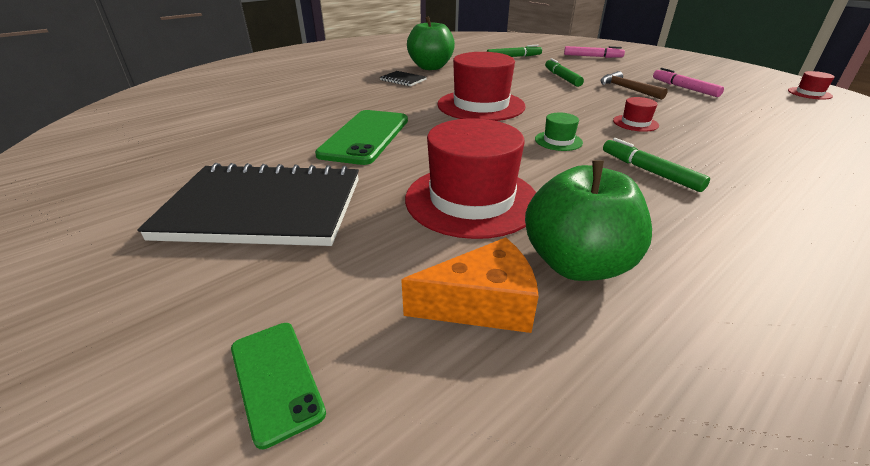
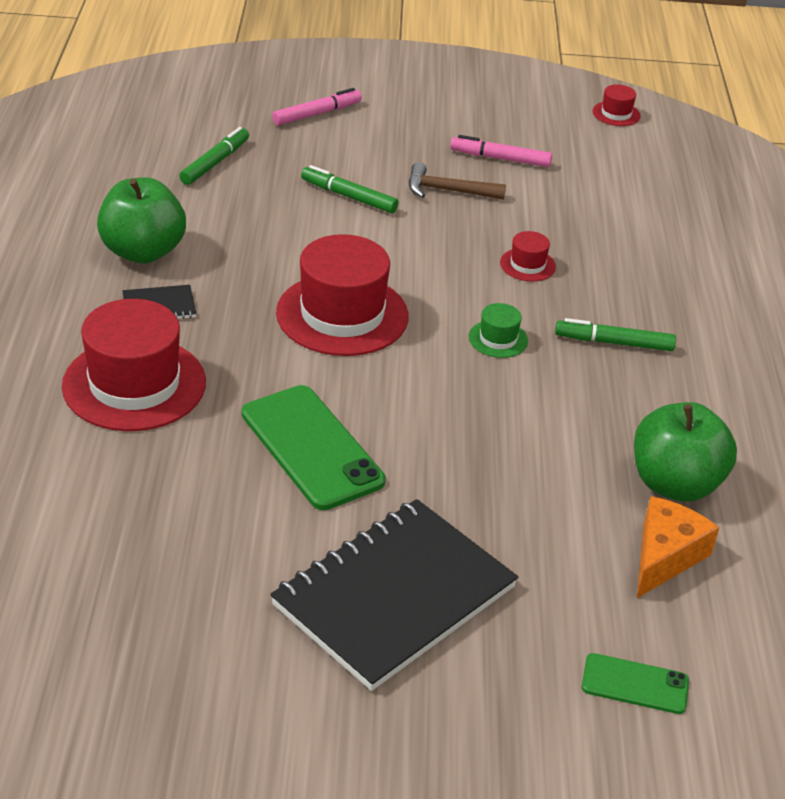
camera: 50 degrees left, 5 degrees up
(471, 200) = (534, 469): red hat -> red hat (134, 384)

